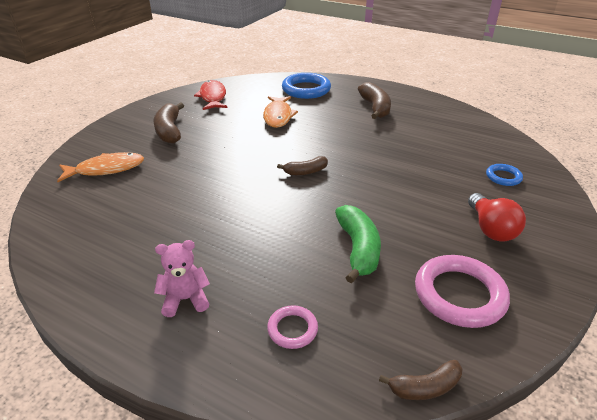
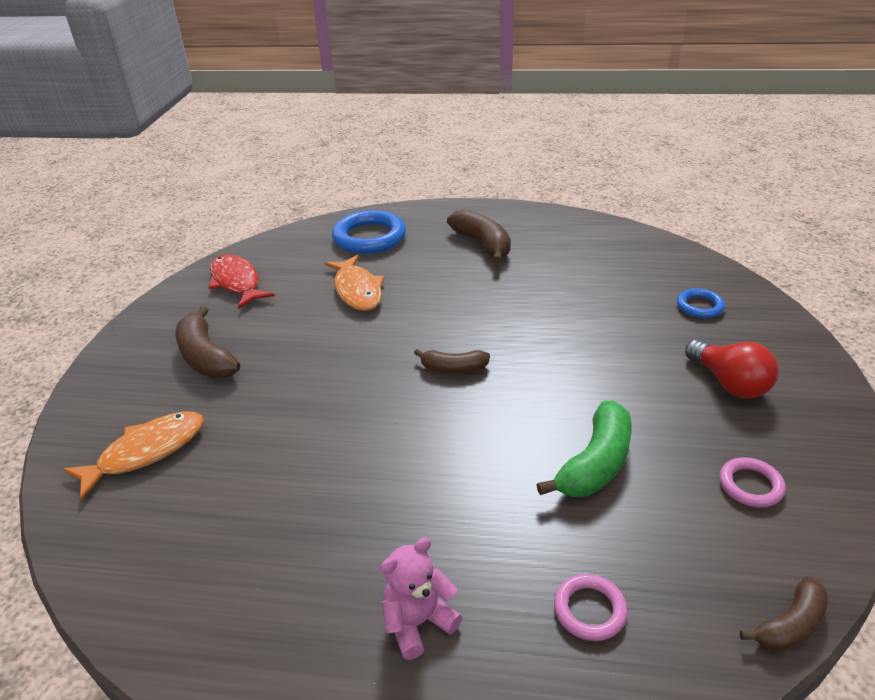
camera: 20 degrees left, 0 degrees up
(305, 171) = (453, 368): brown banana -> brown banana turned 45 degrees clockwise
(358, 249) = (595, 463): green banana -> green banana turned 60 degrees clockwise
(459, 294) = (750, 485): pink ring -> pink ring, size x0.52

